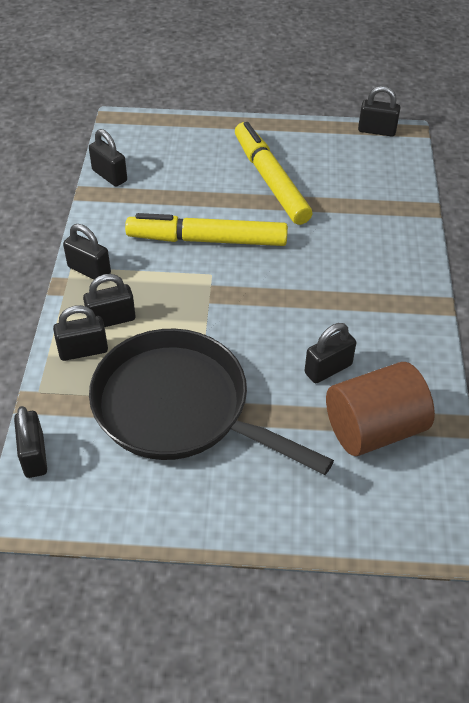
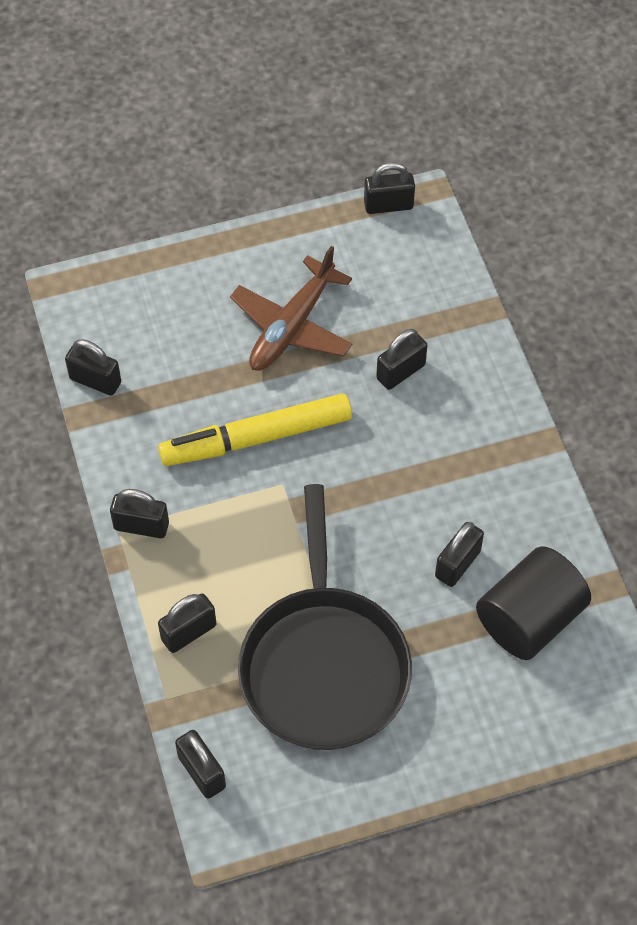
camera: 20 degrees left, 10 degrees up
(111, 319) = (199, 582): black padlock -> black padlock (401, 372)
(179, 407) = (323, 664): black pan -> black pan turned 105 degrees counterclockwise
(270, 180) = (292, 326): yellow marker -> brown plane
(374, 429) = (529, 618): brown cylinder -> black cylinder

